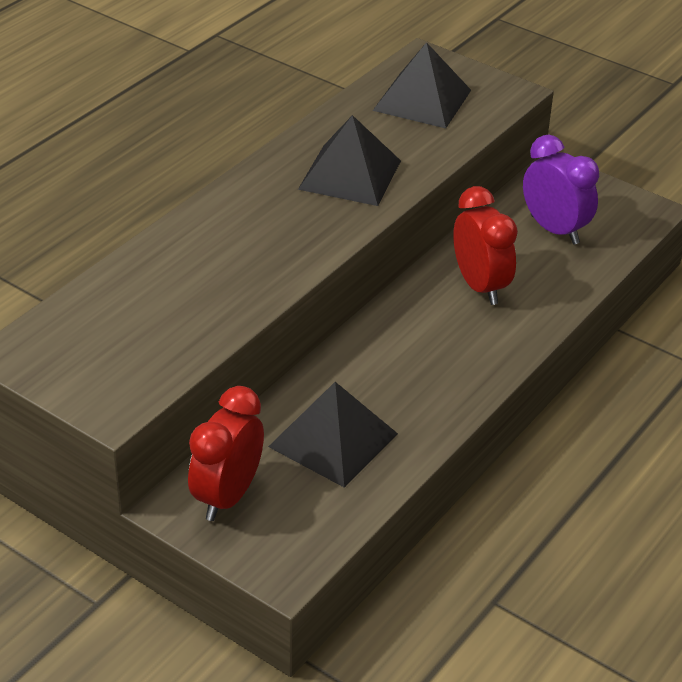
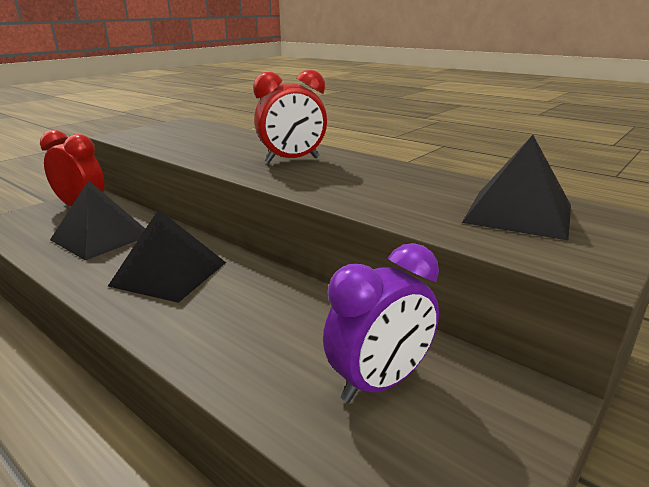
camera: 95 degrees right, 15 degrees down
(350, 174) = (358, 182): black pyramid -> black pyramid (169, 274)
(480, 286) = (266, 312): red clock -> red clock (292, 160)

